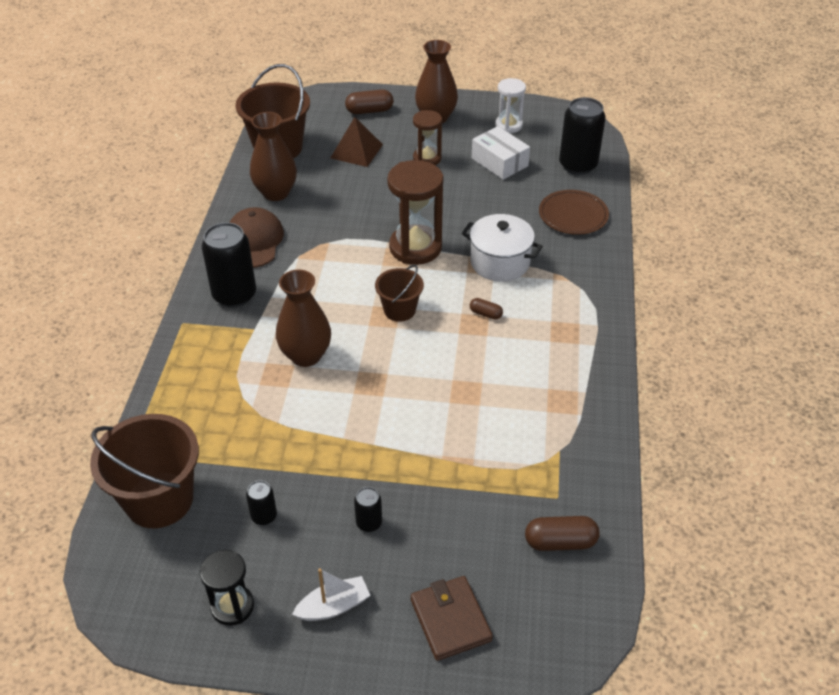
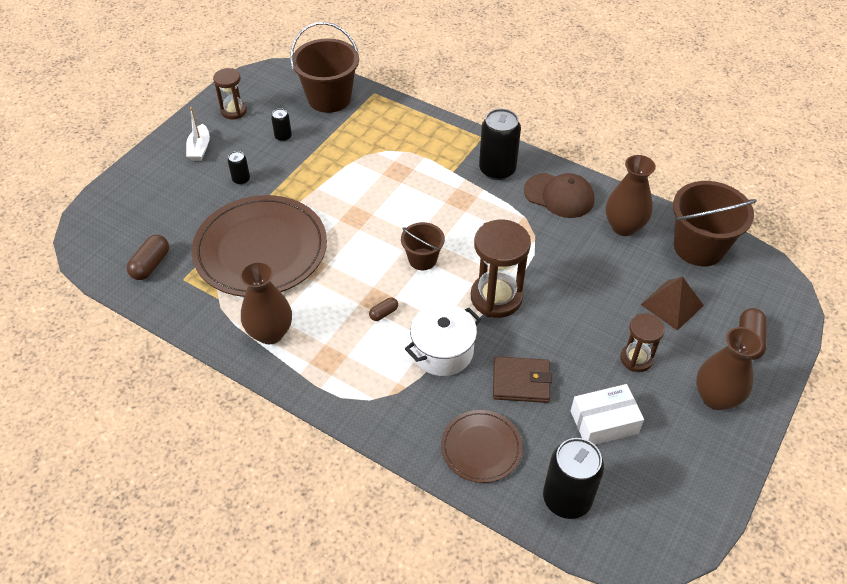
camera: 115 degrees right, 5 degrees up
(232, 606) = (234, 111): black hourglass -> brown hourglass
(306, 355) = (407, 191): brown vase -> brown vase (270, 333)
(450, 620) = (148, 193): brown wallet -> brown wallet (521, 382)
(469, 446) = (260, 249): none -> brown plate
(508, 125) = (676, 464): white hourglass -> none

